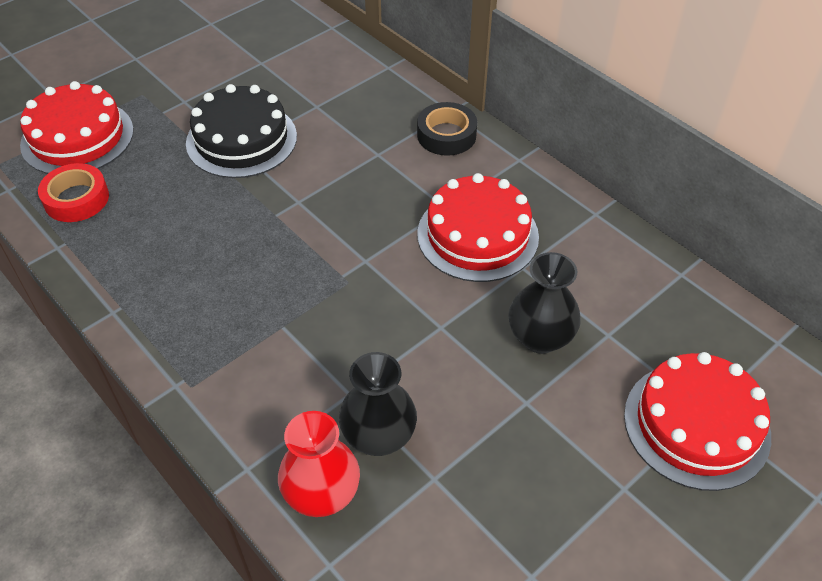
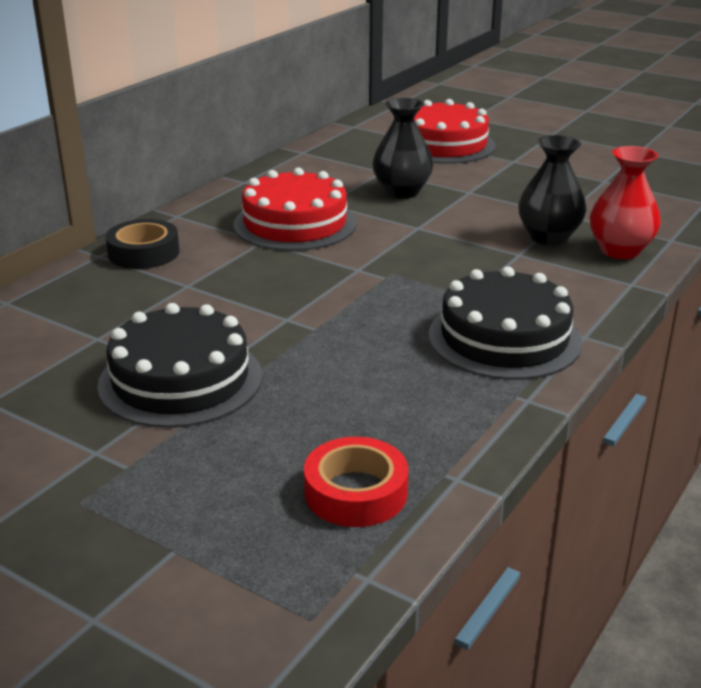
camera: 105 degrees left, 20 degrees down
(77, 137) = (211, 541): red cake -> none
(201, 327) = (504, 338): none -> black cake

